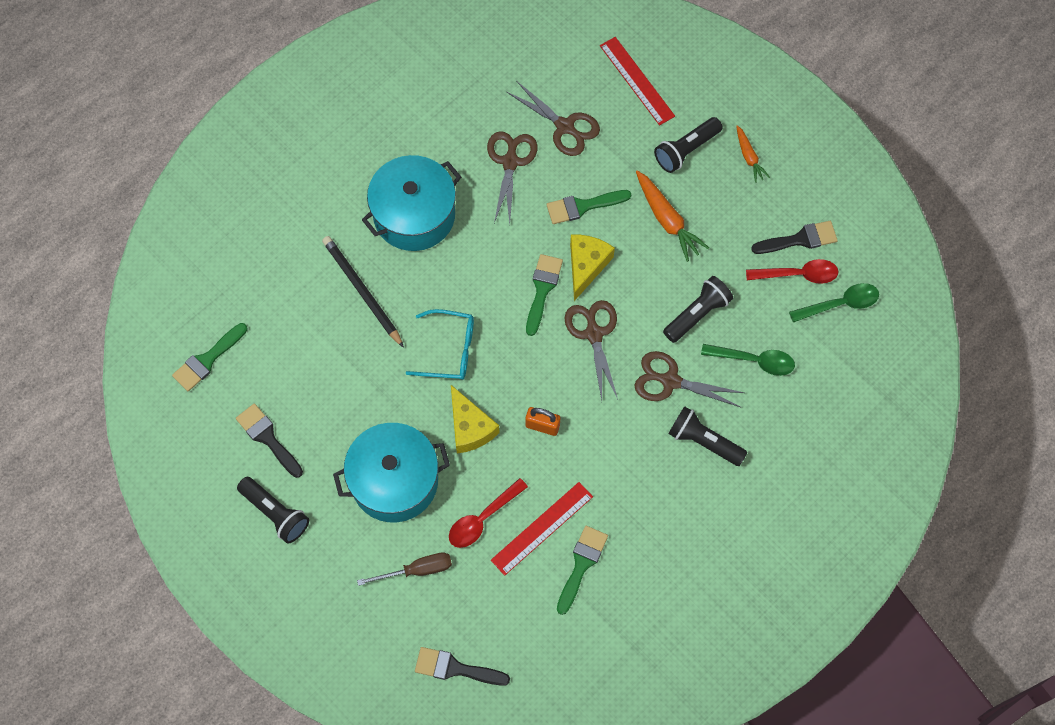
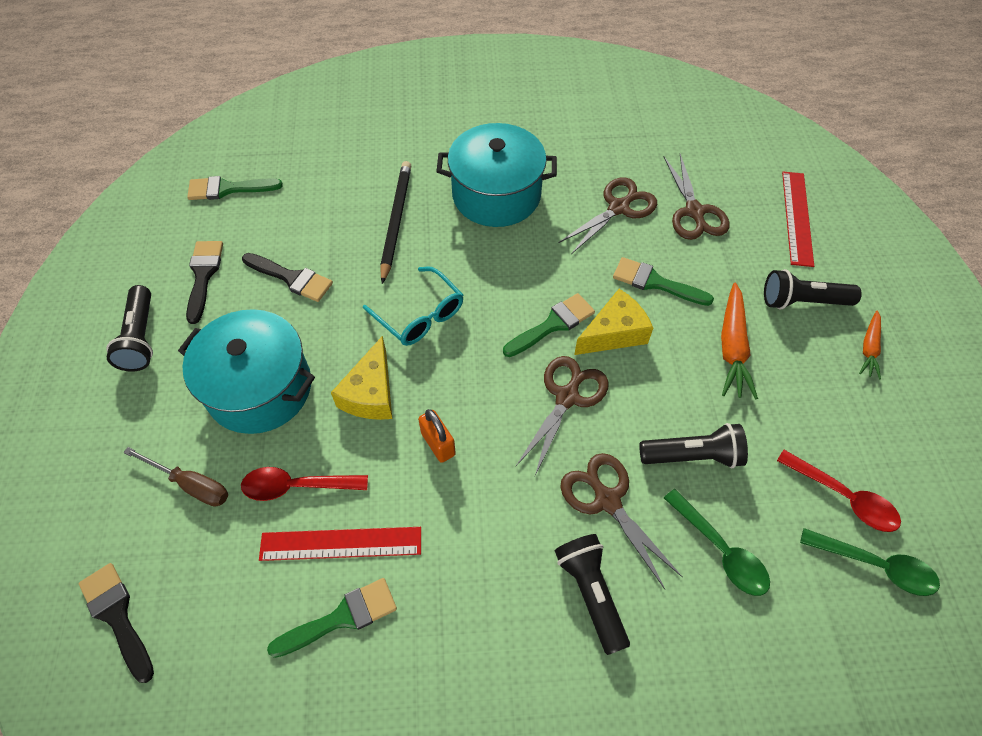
camera: 40 degrees right, 10 degrees down
(800, 239) = (872, 463): black brush -> black brush (291, 278)

